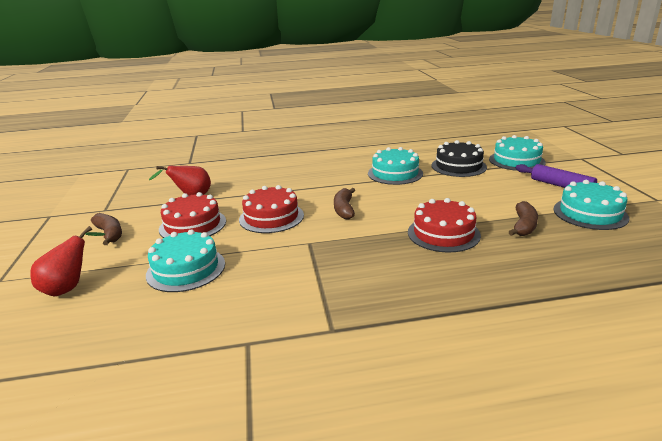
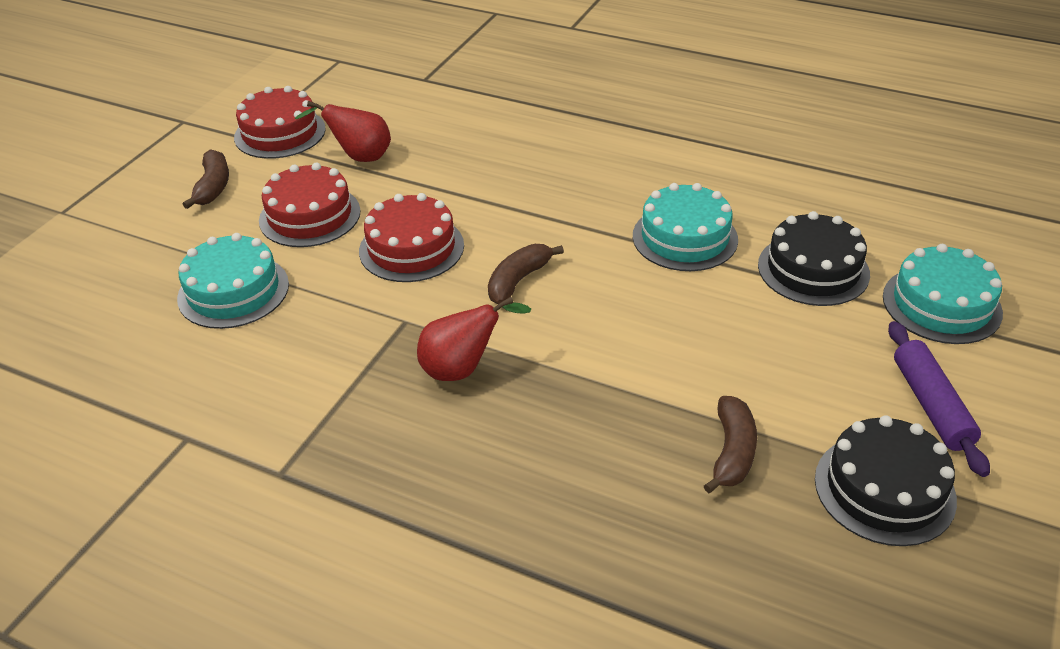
camera: 35 degrees right, 15 degrees up
(70, 287) = (109, 257): red pear -> red pear (463, 368)
(443, 233) = (594, 400): red cake -> red cake (280, 133)
(523, 226) = (732, 452): brown banana -> brown banana turned 45 degrees counterclockwise
(590, 213) = (884, 489): turquoise cake -> black cake

